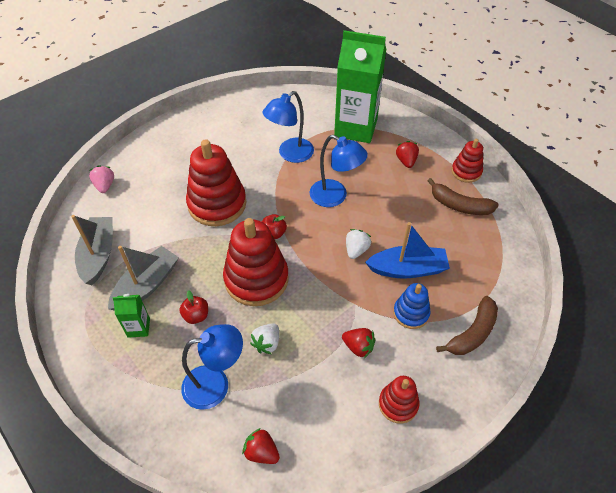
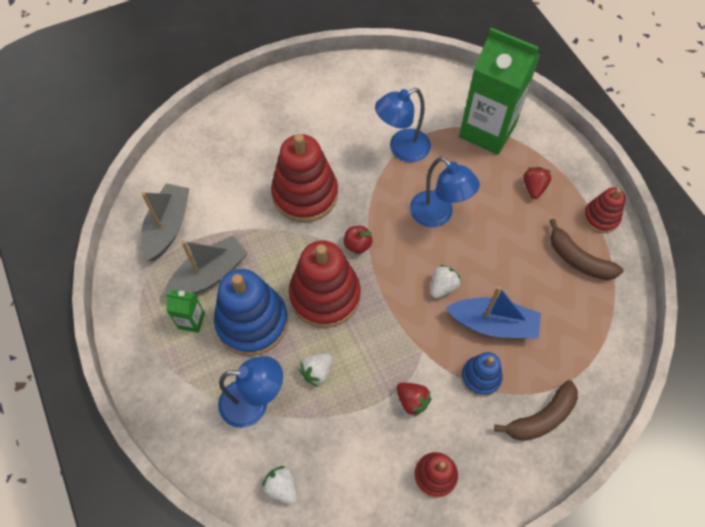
camera: 15 degrees right, 10 degrees up
(105, 186) = (191, 144): pink strawberry -> none
(196, 316) = (252, 322): red apple -> blue stacking toy
(261, 452) = (282, 487): red strawberry -> white strawberry

